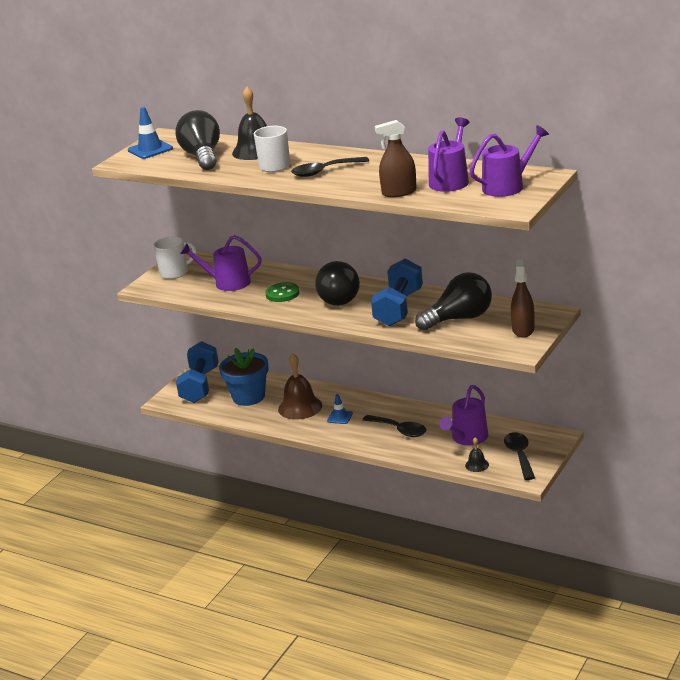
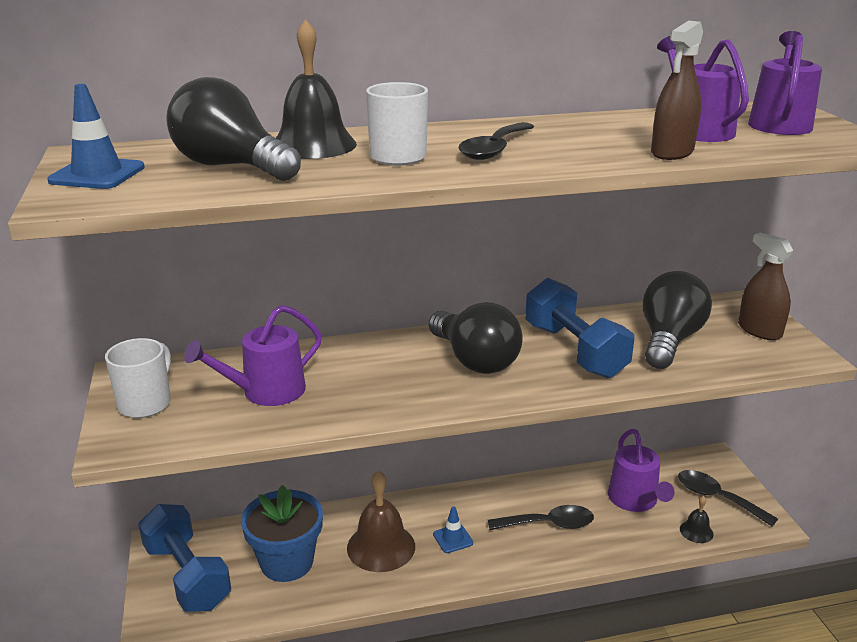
camera: 45 degrees left, 0 degrees up
(282, 294) = (381, 381): green button -> none

